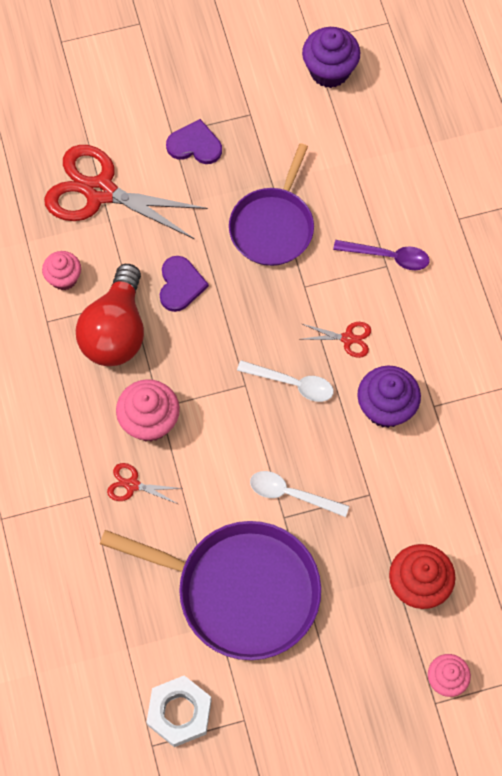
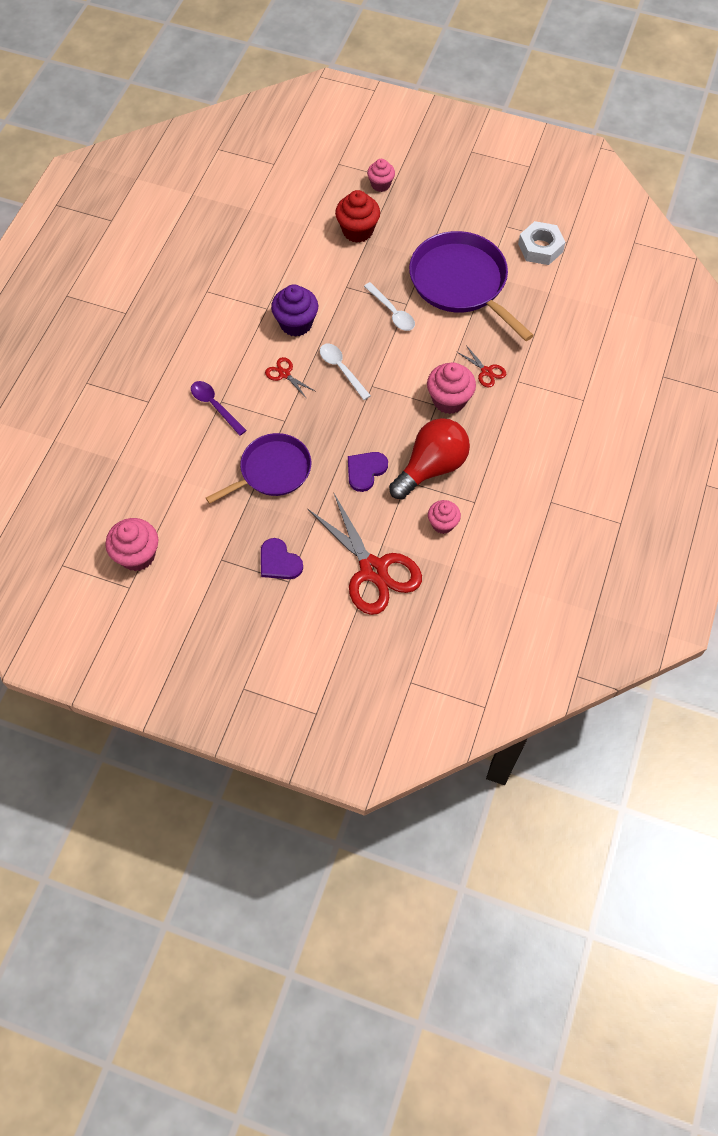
camera: 145 degrees left, 5 degrees down
(329, 71) = (137, 555): purple cupcake -> pink cupcake

